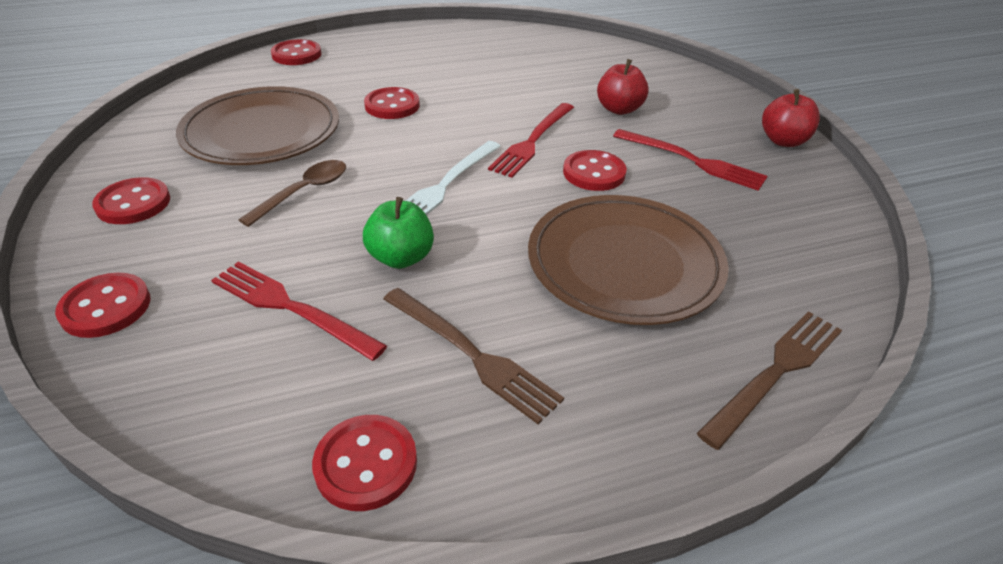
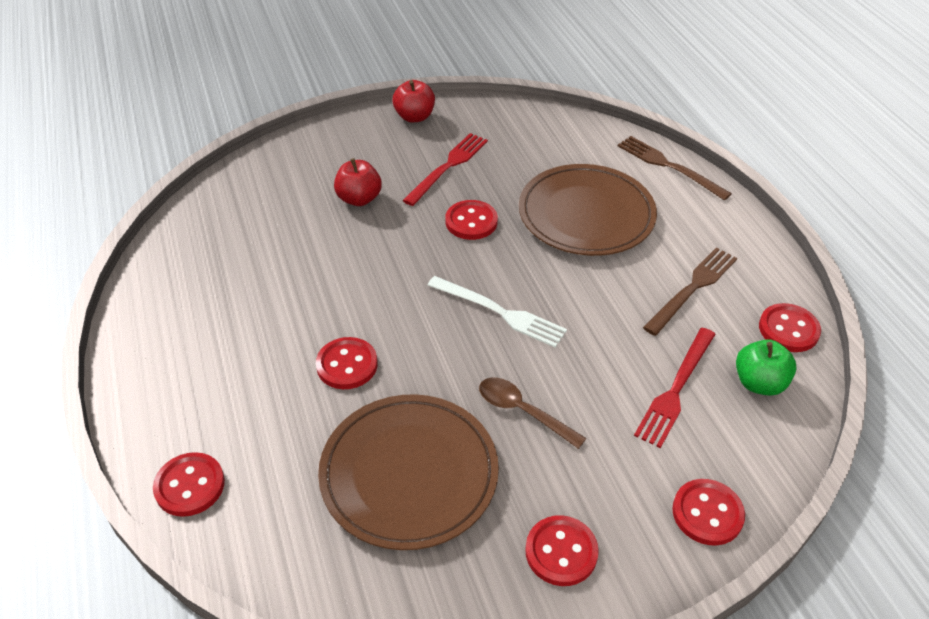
camera: 90 degrees left, 5 degrees up
(401, 257) = (604, 332): green apple -> green apple (759, 383)
(533, 141) = (420, 256): red fork -> none

